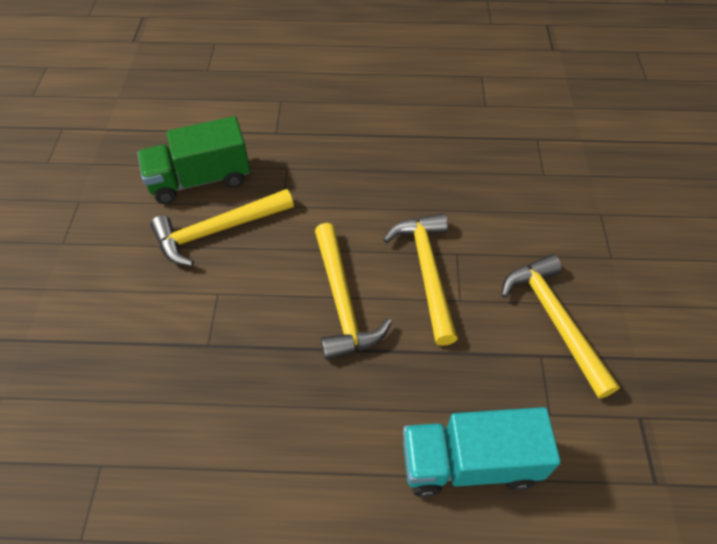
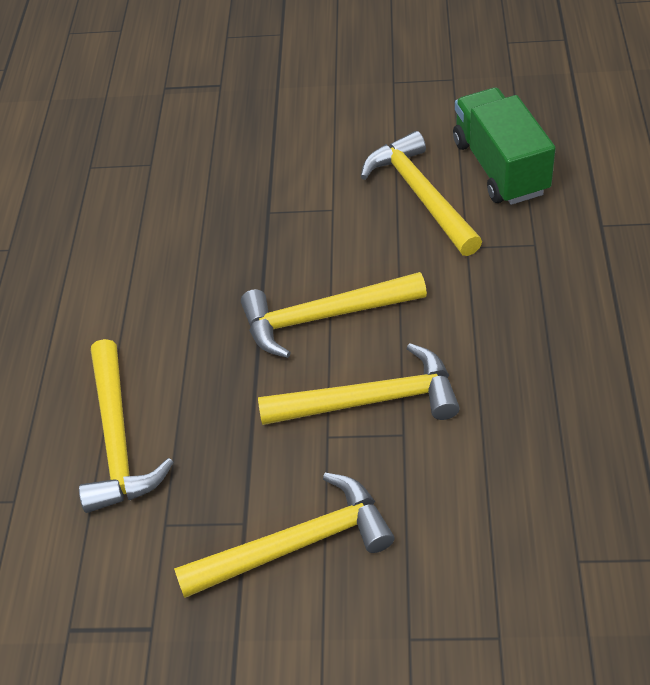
camera: 95 degrees right, 5 degrees down
(469, 462) = (118, 439): turquoise truck -> yellow hammer

